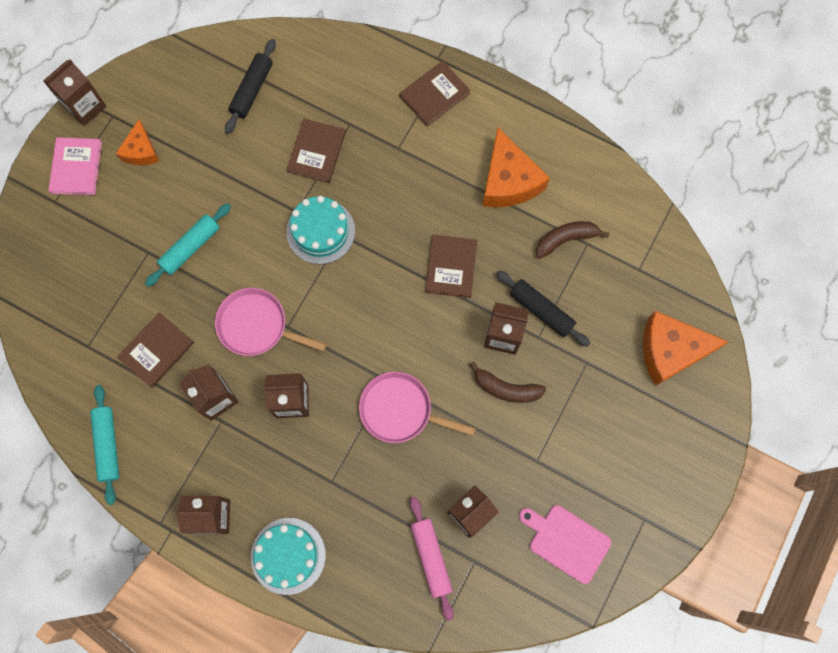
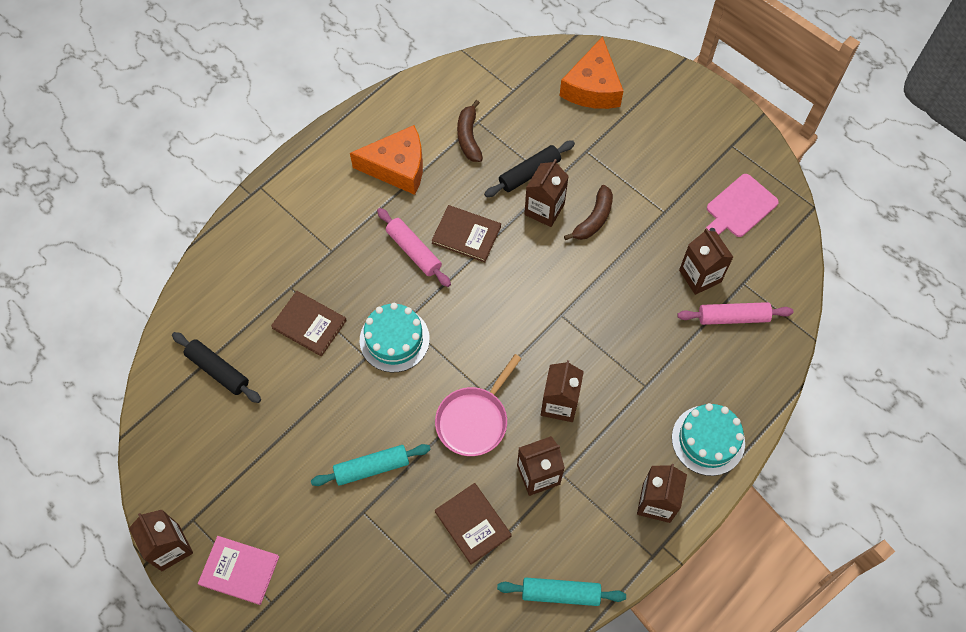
camera: 75 degrees left, 10 degrees down
(141, 151) = (245, 497): orange cheese -> none
(190, 248) = (372, 467): turquoise rolling pin -> turquoise rolling pin turned 75 degrees counterclockwise
(400, 410) = (592, 310): pink pan -> none
(419, 222) = (413, 251): none -> pink rolling pin
(434, 95) = (288, 206): brown book -> none

